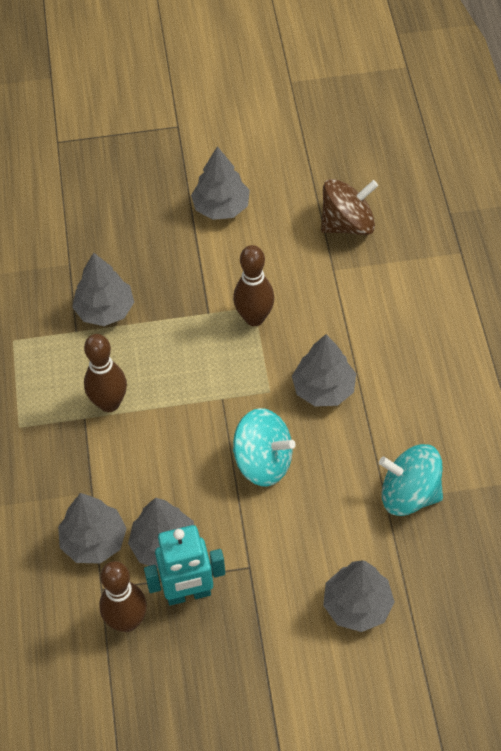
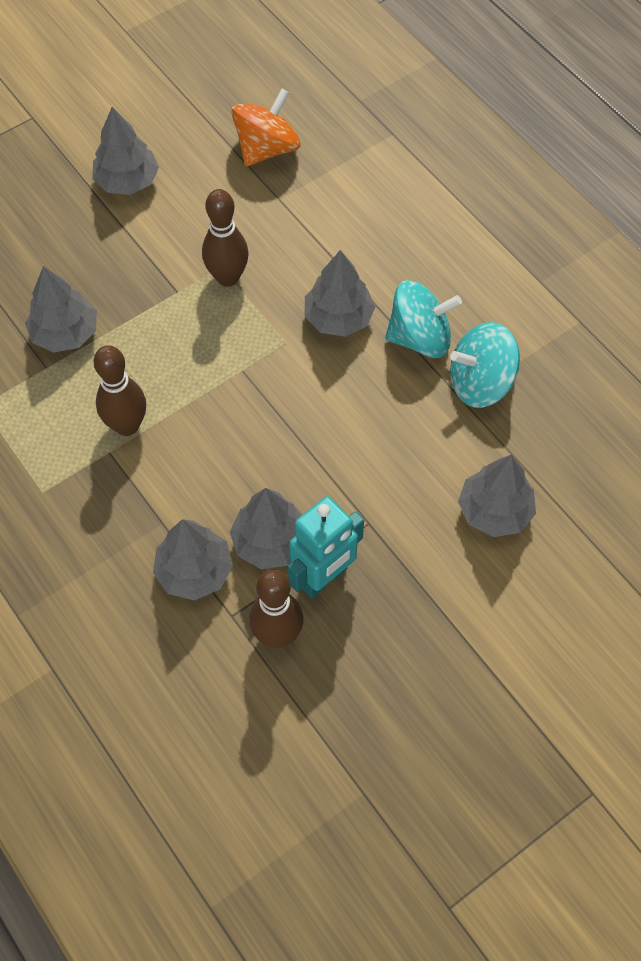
camera: 30 degrees left, 5 degrees up
(263, 462) = (321, 414): turquoise spinning top -> turquoise spinning top (420, 338)
(347, 224) = (267, 149): brown spinning top -> orange spinning top

